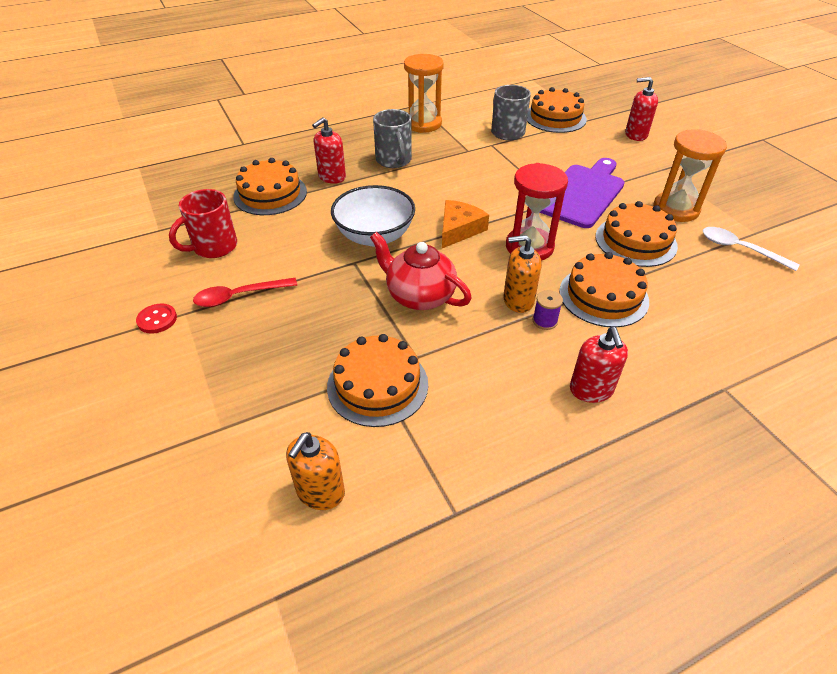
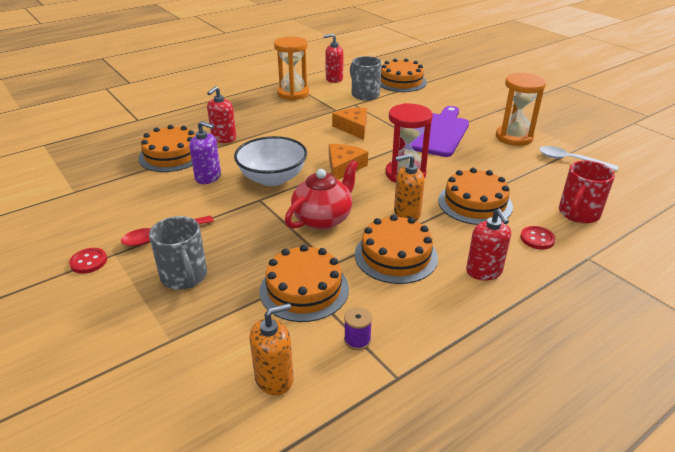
camera: 10 degrees left, 10 degrees down
(214, 247) = (129, 200): red mug -> red mug (578, 214)
(304, 227) = (208, 177): none -> purple soap dispenser
(320, 492) = (274, 378): orange soap dispenser -> orange soap dispenser turned 135 degrees counterclockwise
(394, 160) = (275, 122): grey mug -> grey mug (184, 277)
(419, 296) = (323, 219): red teapot -> red teapot turned 105 degrees clockwise
(483, 177) = (353, 128): none -> orange cheese
(545, 321) = (432, 226): purple spool -> purple spool (357, 340)
(635, 135) = (468, 89): red soap dispenser -> red soap dispenser (334, 79)
(635, 241) = (489, 162): orange cake -> orange cake (396, 255)
(667, 354) = (537, 239): none -> red button

